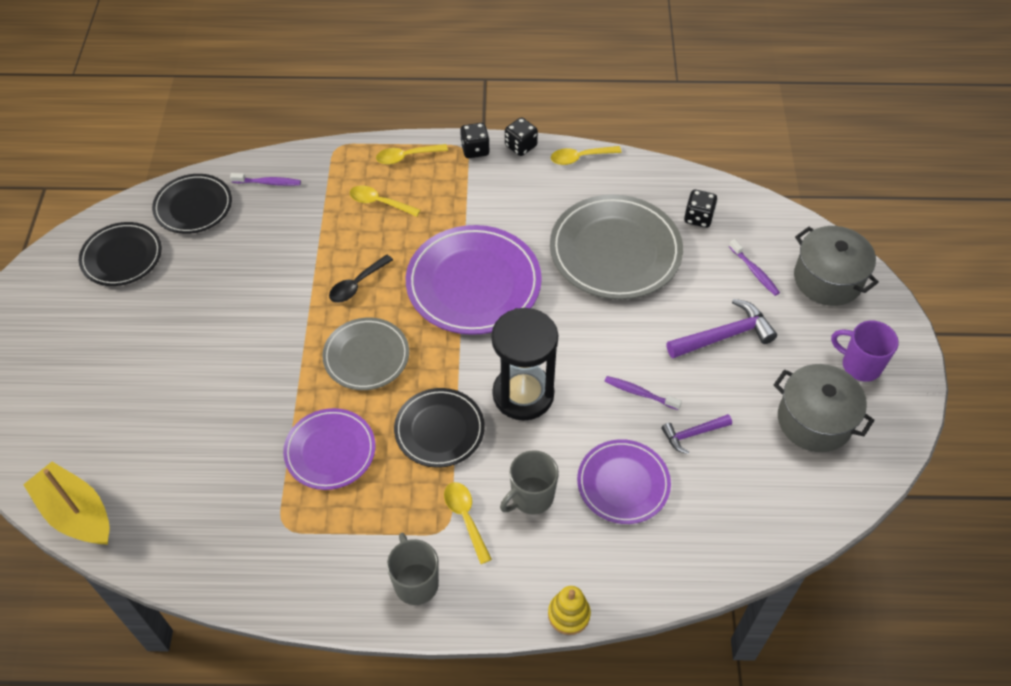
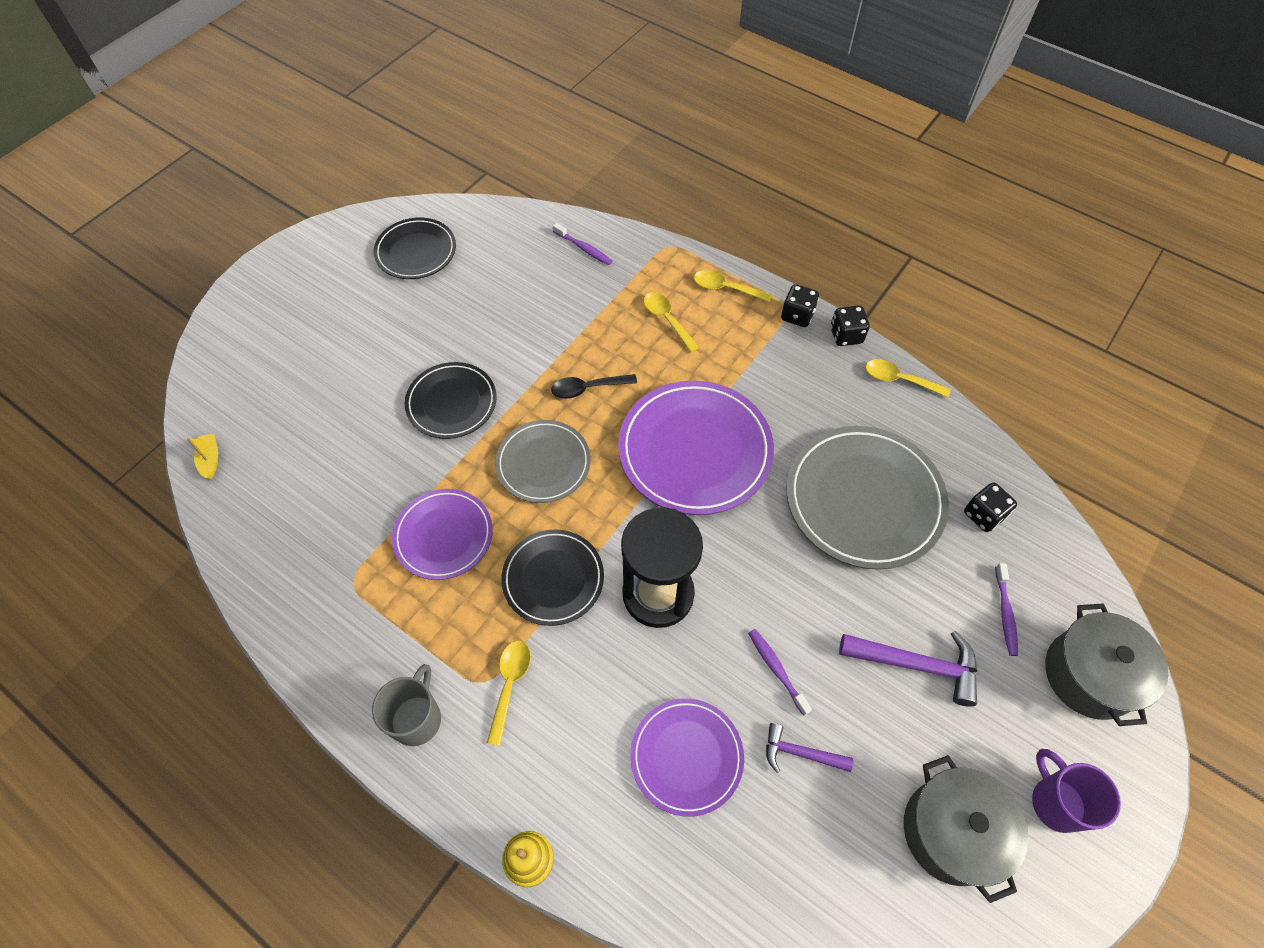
camera: 35 degrees right, 5 degrees up
(76, 513) = (210, 459): yellow boat -> yellow boat, size x0.45
(193, 207) = (505, 237): black plate -> black plate (451, 403)
(531, 497) = (586, 707): grey mug -> none

